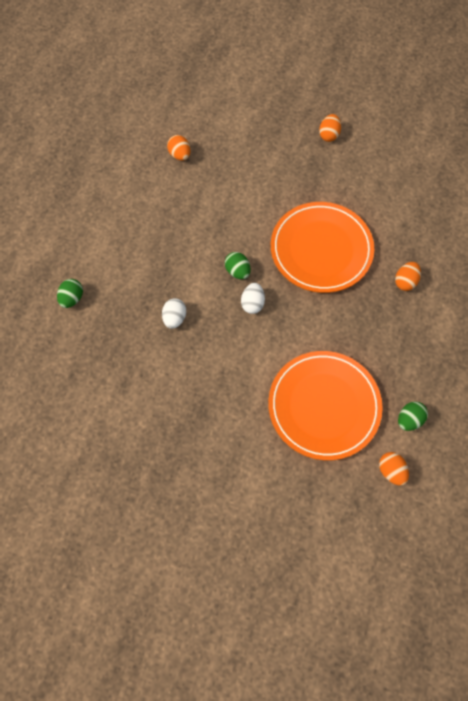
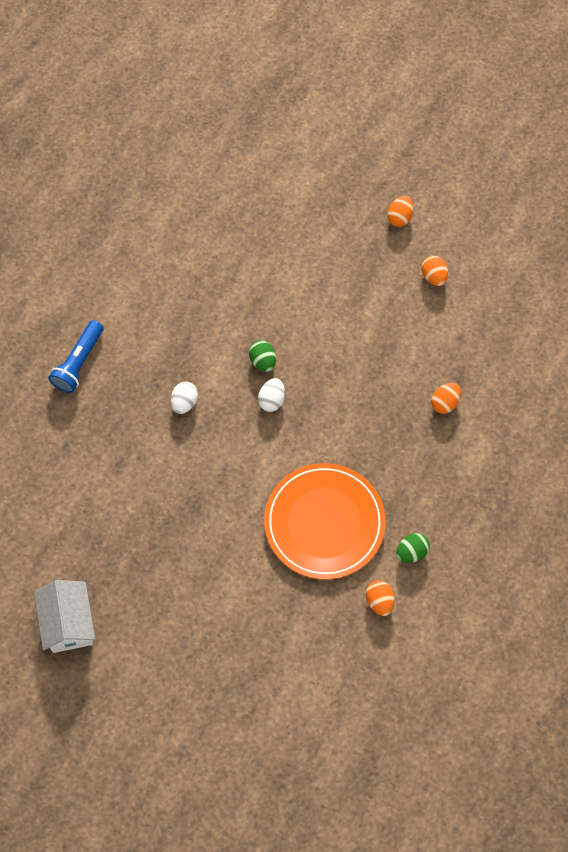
camera: 10 degrees right, 0 degrees up
(72, 298) = (78, 363): green egg -> blue flashlight
(101, 545) = (69, 623): none -> white house
(180, 155) = (225, 215): orange egg -> orange egg (433, 276)
(321, 249) = (360, 351): orange plate -> none

